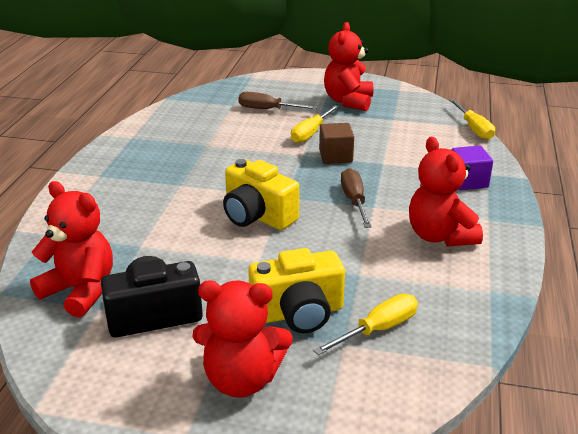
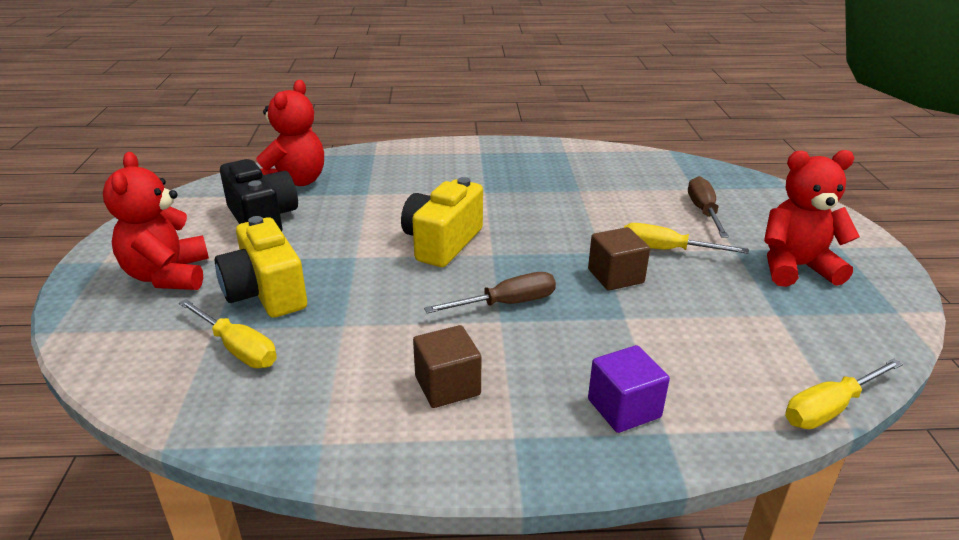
camera: 75 degrees right, 0 degrees up
(440, 236) = (447, 386): red teddy bear -> brown cube

